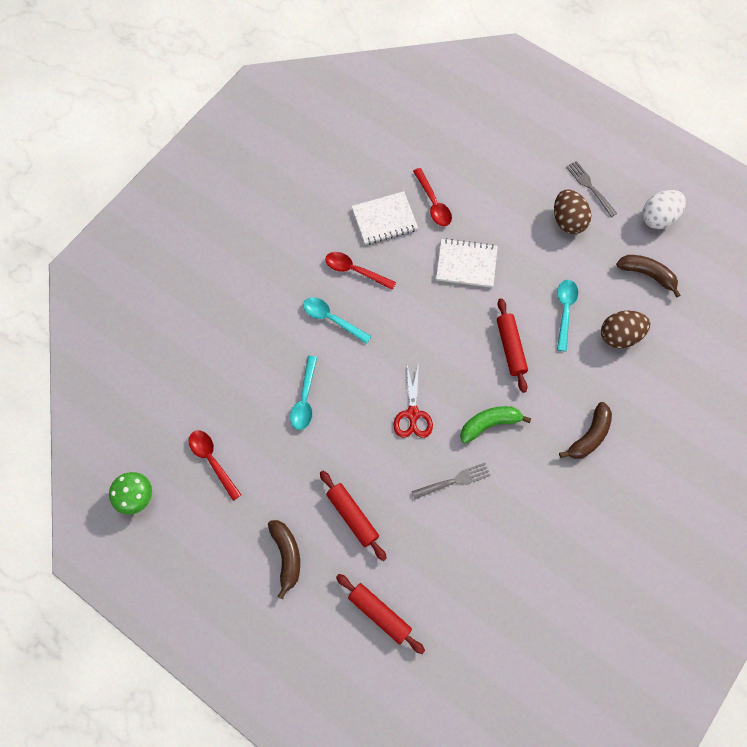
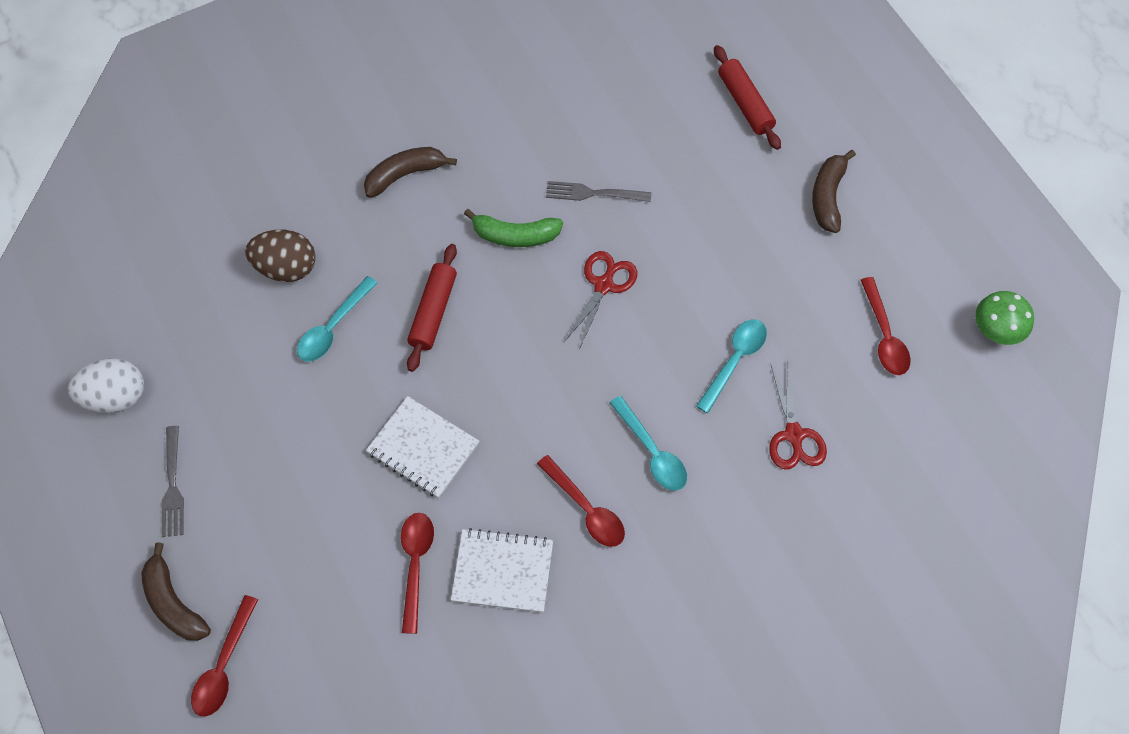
camera: 155 degrees left, 5 degrees down
(249, 366) = (794, 434): none -> red scissors
(352, 516) = (732, 205): red rolling pin -> none
(500, 119) = (224, 665): none -> red spoon
(567, 221) = (241, 448): brown egg -> none
(647, 275) = (192, 327): brown banana -> brown banana (173, 602)

